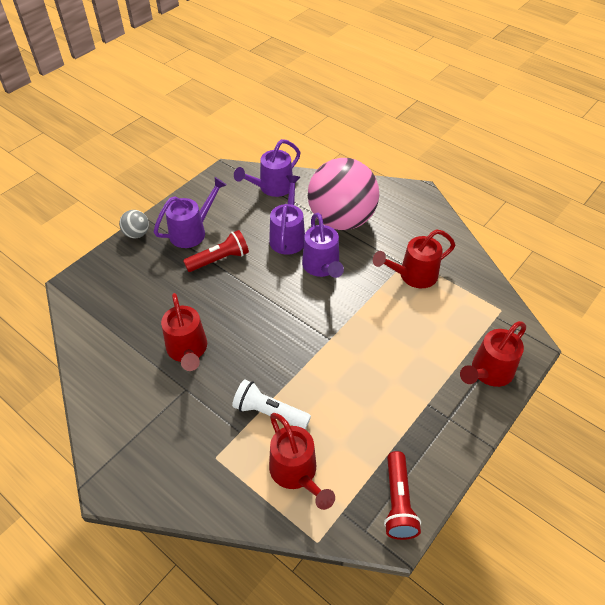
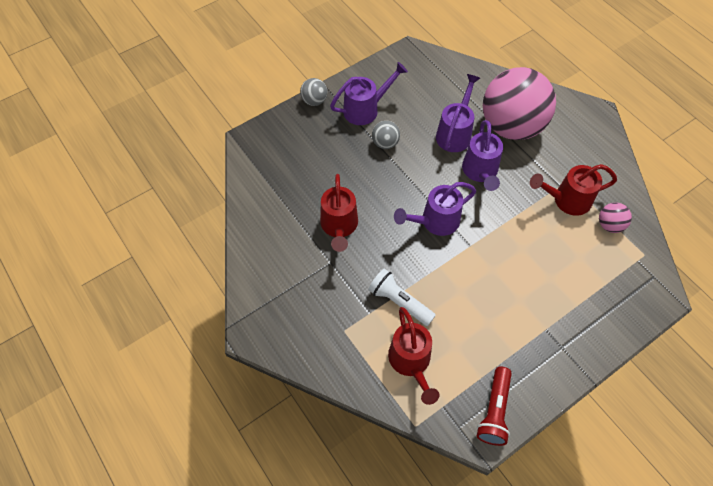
camera: 15 degrees right, 10 degrees up
(219, 259) = (385, 143): red flashlight -> grey ball
(272, 188) = (451, 78): purple watering can -> purple watering can (435, 222)
(460, 290) = (609, 225): none -> pink ball
(488, 372) = (612, 313): red watering can -> none

